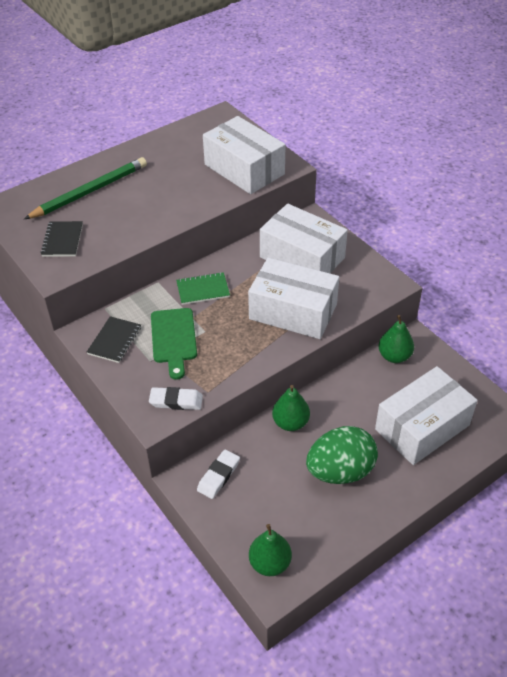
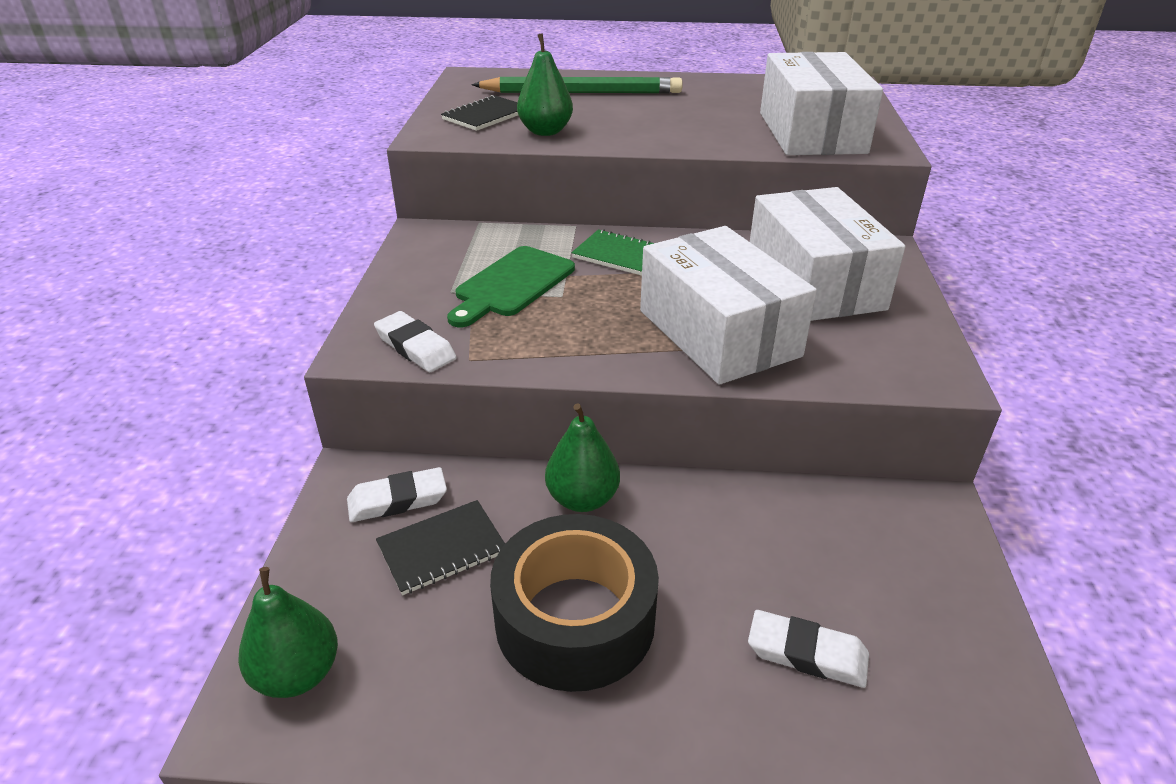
camera: 40 degrees right, 10 degrees down
(114, 340) = (442, 254): black notebook -> black notebook (442, 549)
(340, 471) = (575, 619): green egg -> black tape
(394, 356) = (869, 511): green pear -> green pear (545, 131)
(422, 427) = (807, 653): white box -> white eraser

